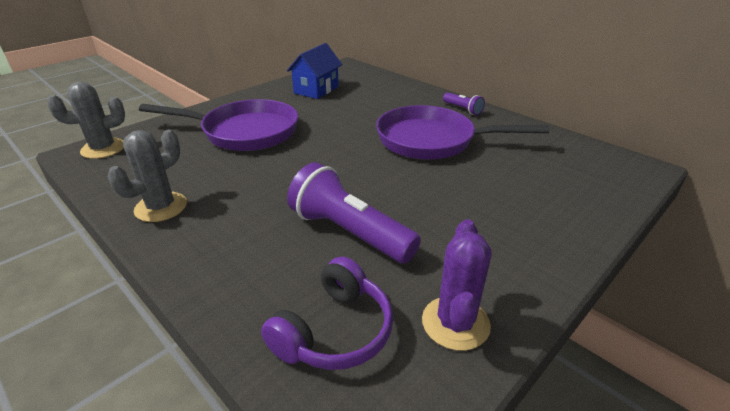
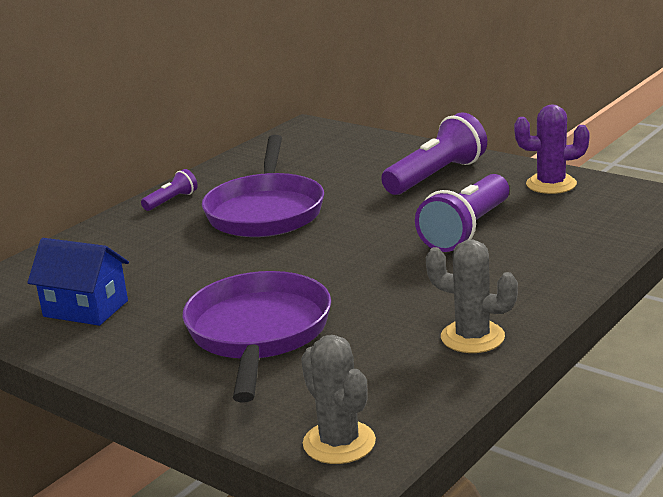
camera: 95 degrees left, 10 degrees down
(334, 331) = (587, 219): purple headphones -> none
(496, 232) = (436, 176): none -> purple flashlight

